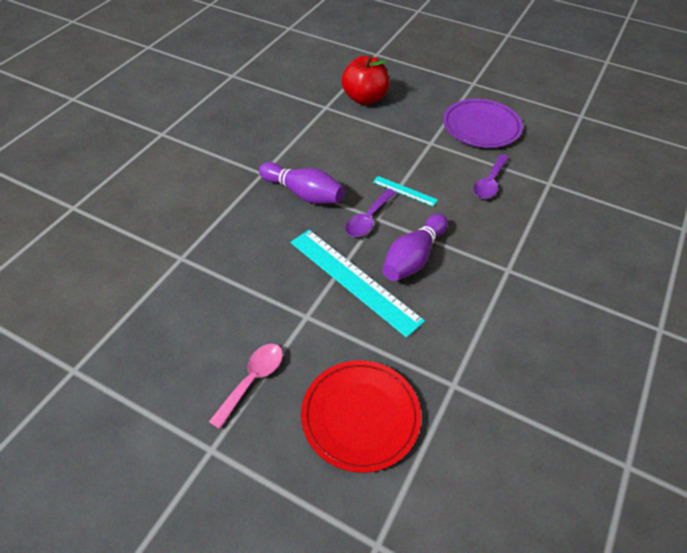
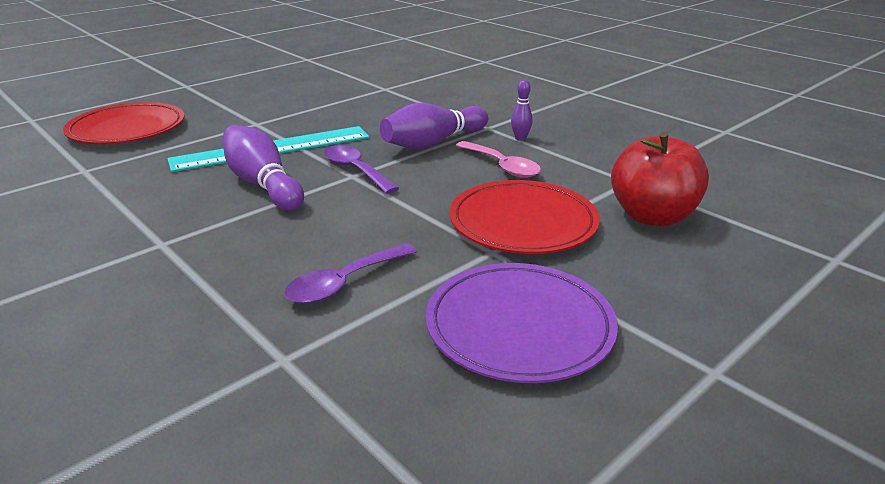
camera: 110 degrees right, 20 degrees down
(252, 380) = (221, 100): pink spoon -> pink spoon (502, 166)
(278, 154) = (520, 138): none -> purple bowling pin
(396, 137) = (523, 223): none -> red plate
(404, 191) = (388, 203): turquoise ruler -> none
(489, 183) = (344, 283): purple spoon -> purple spoon turned 90 degrees counterclockwise

